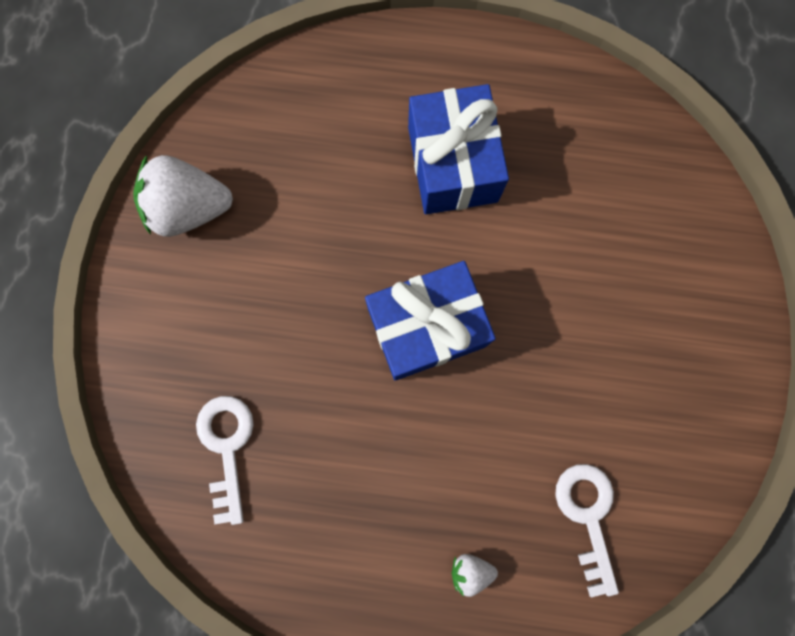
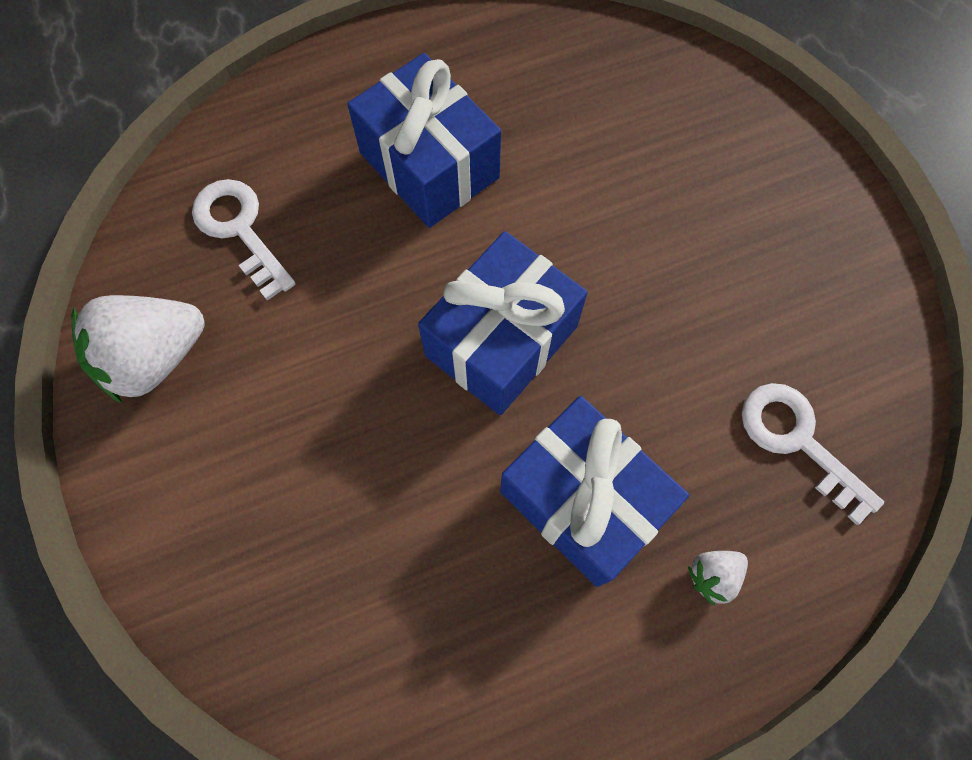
camera: 30 degrees left, 10 degrees down
(227, 447) = (348, 603): white key -> white key (240, 230)
(415, 470) = (583, 500): none -> blue gift

